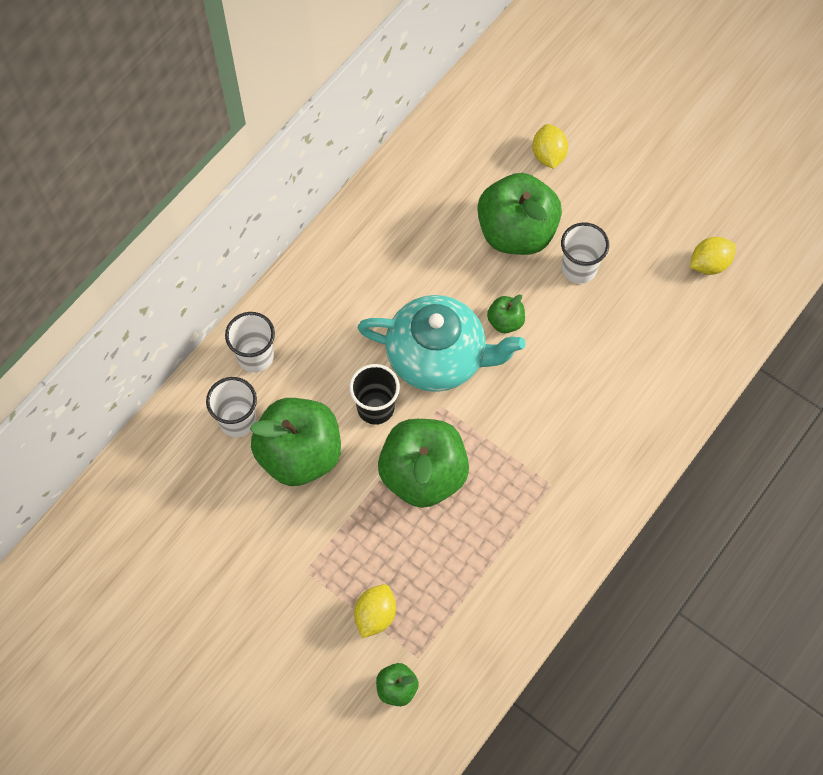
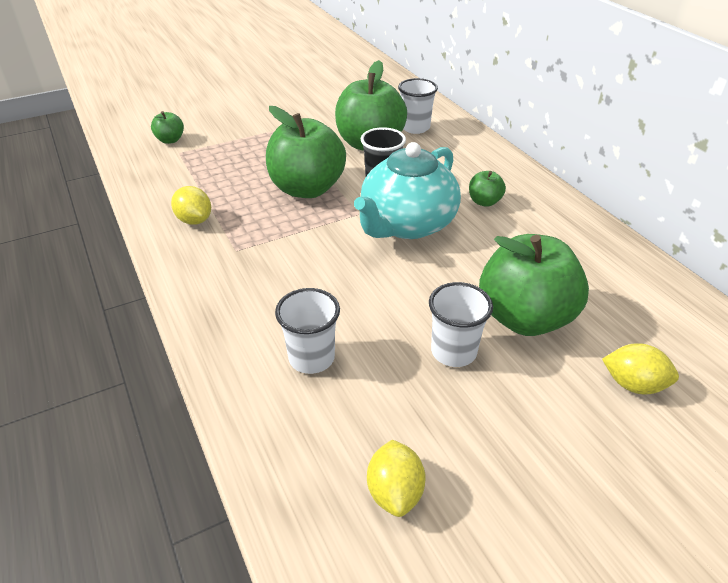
camera: 115 degrees right, 25 degrees down
(255, 356) = (463, 144): white cup -> white cup (311, 358)
(375, 615) = (225, 144): yellow lemon -> yellow lemon (194, 220)
(505, 321) = (418, 275): green apple -> green apple (484, 202)

